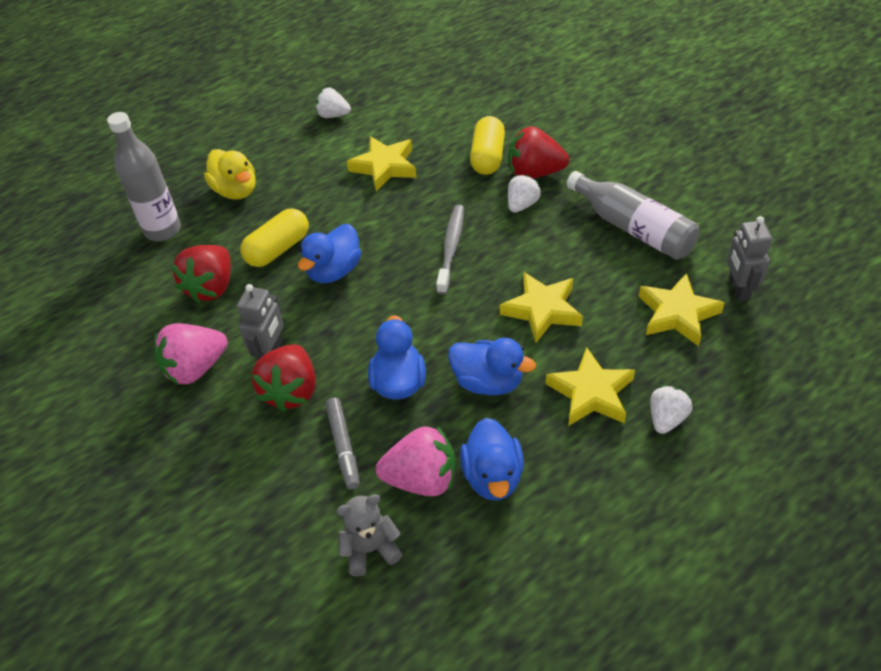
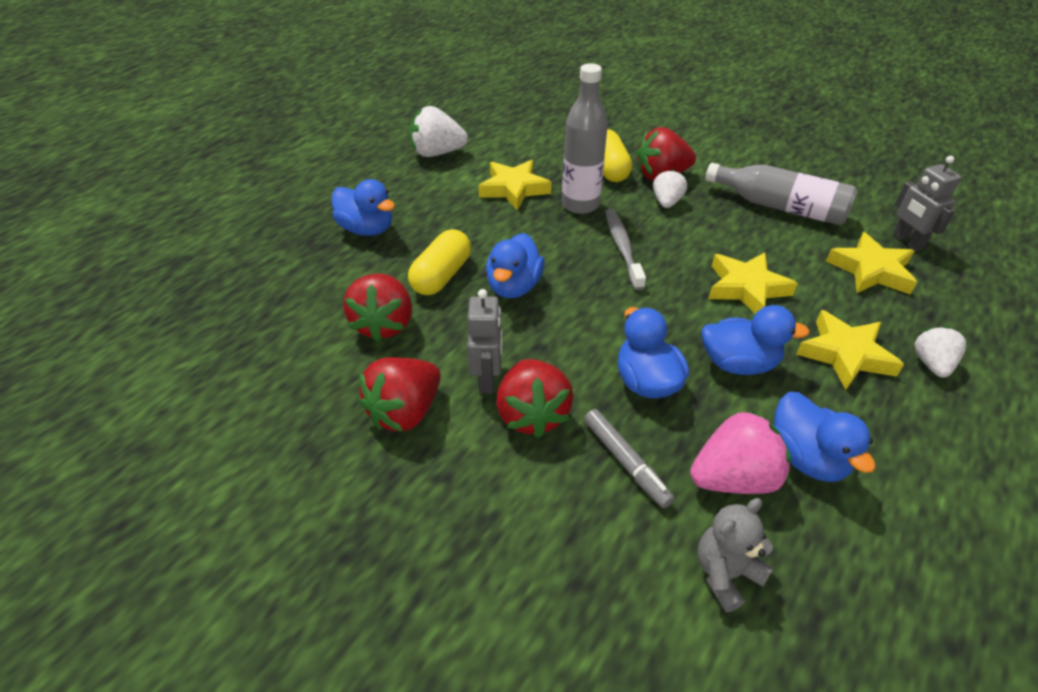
camera: 20 degrees left, 5 degrees down
(163, 230) = (299, 277): grey bottle -> grey bottle (580, 205)
(195, 368) = (405, 412): pink strawberry -> red strawberry
(236, 190) = (367, 229): yellow duck -> blue duck
(333, 115) = (437, 153): white strawberry -> white strawberry, size x1.59

